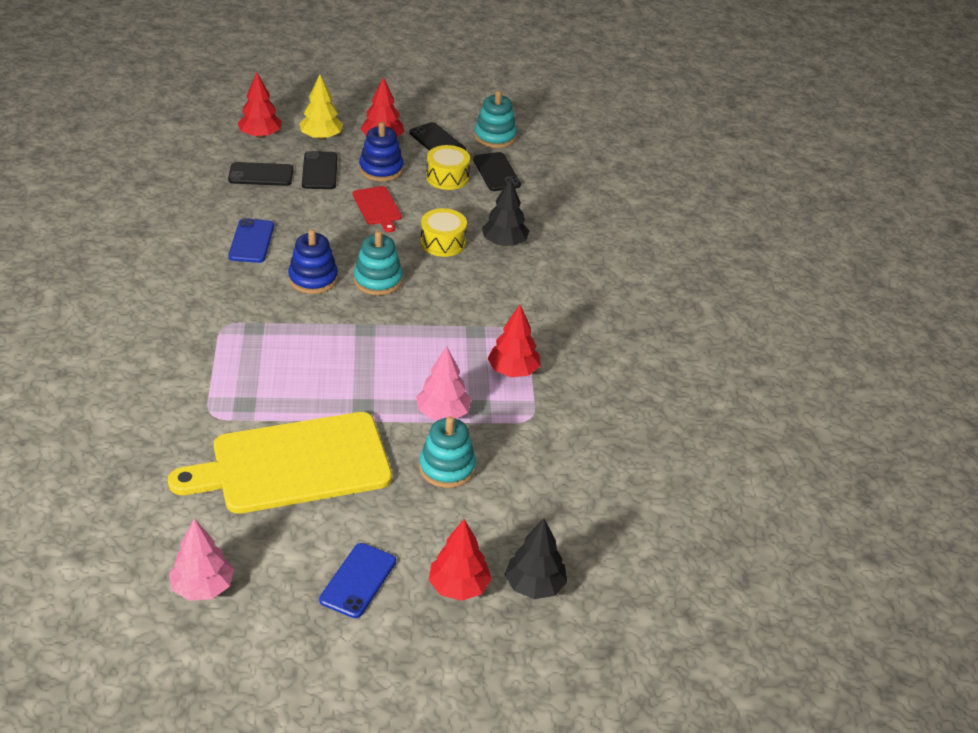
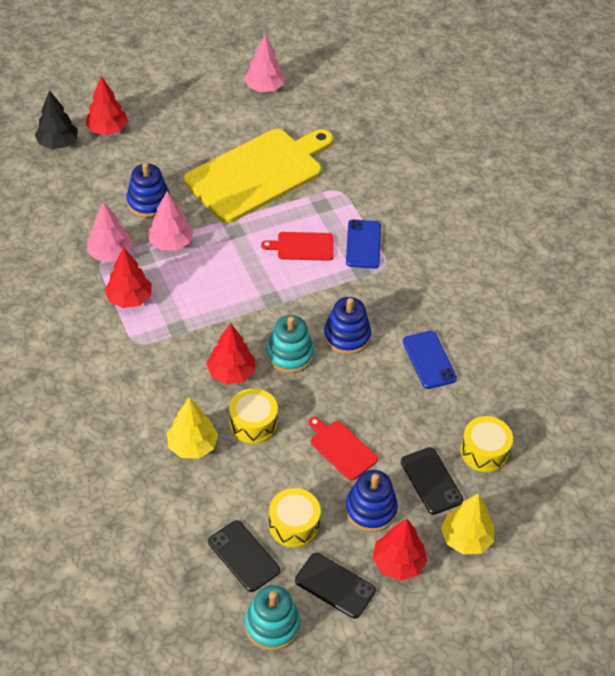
camera: 160 degrees right, 10 degrees up
(260, 135) = (530, 514): red tree -> red tree (231, 373)
(261, 175) = (484, 451): black phone -> yellow drum
(298, 368) = (302, 246): none -> red cutting board
(358, 580) = (173, 116): blue phone -> blue phone (363, 244)
(447, 468) = (148, 202): turquoise stacking toy -> blue stacking toy
(504, 243) = (192, 446): black tree -> yellow tree
(516, 422) = (110, 253): none -> pink tree

